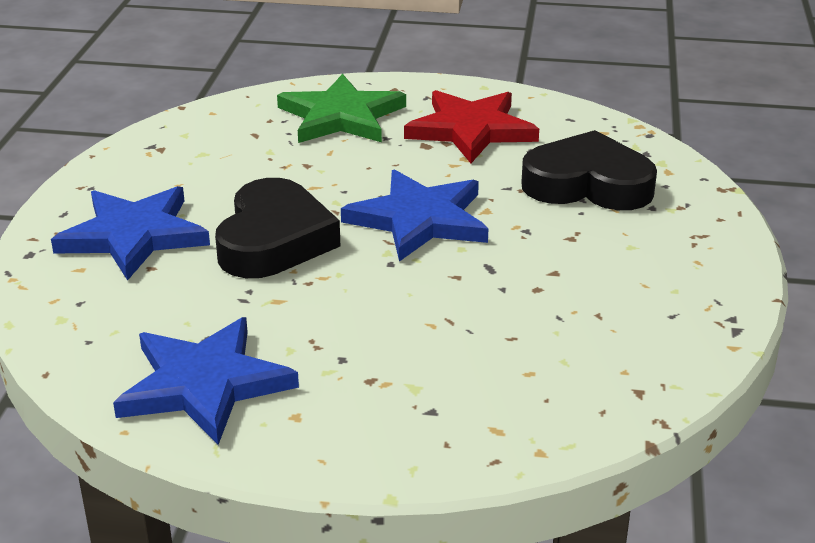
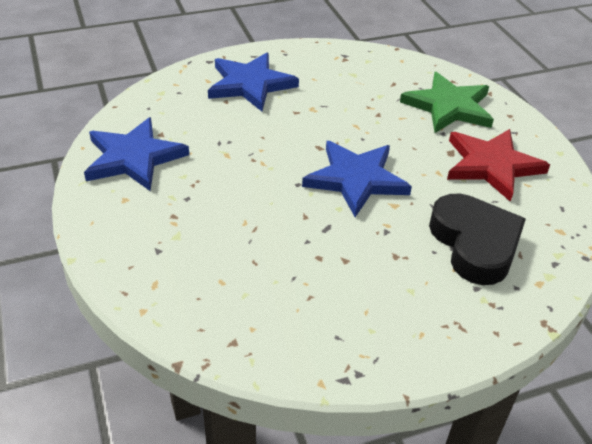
camera: 60 degrees right, 10 degrees up
(274, 240) = (285, 132): black heart -> none

